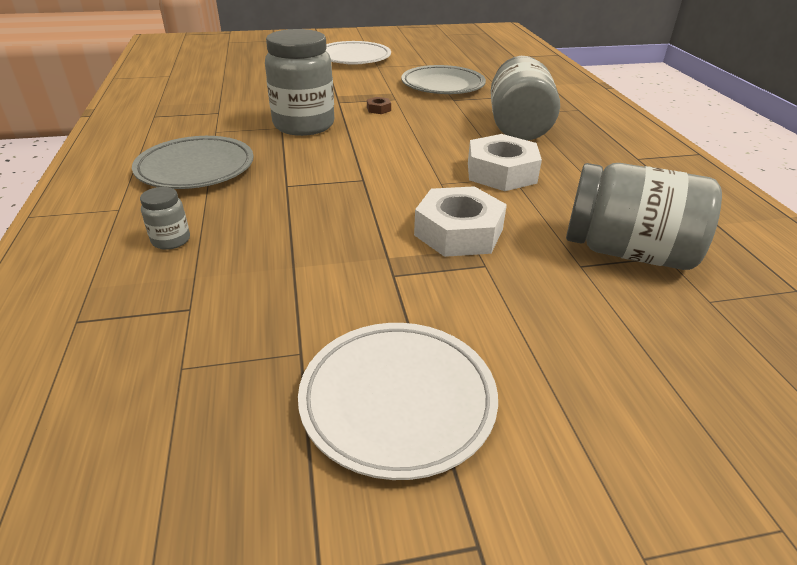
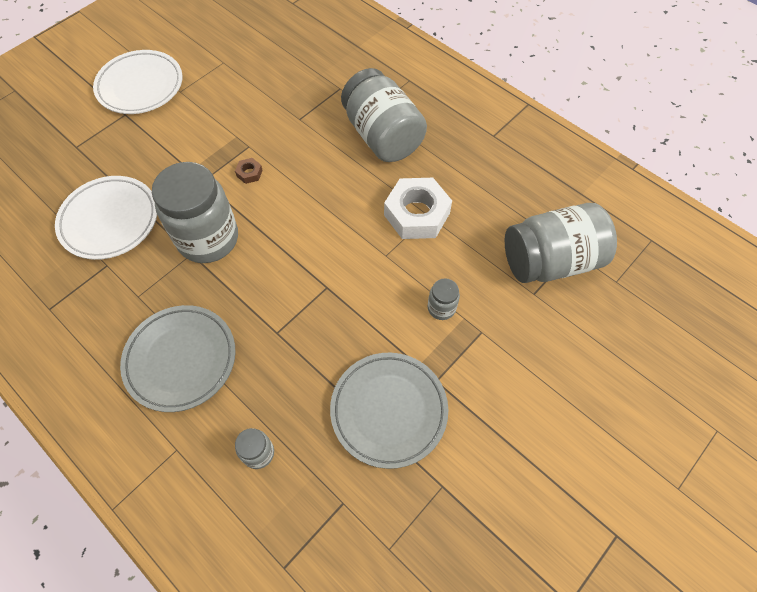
camera: 35 degrees left, 25 degrees up
(398, 401) = (521, 480): white plate -> white plate (110, 220)
(442, 85) = (271, 97): grey plate -> grey plate (389, 410)
(458, 232) = (441, 308): white nut -> grey jar

